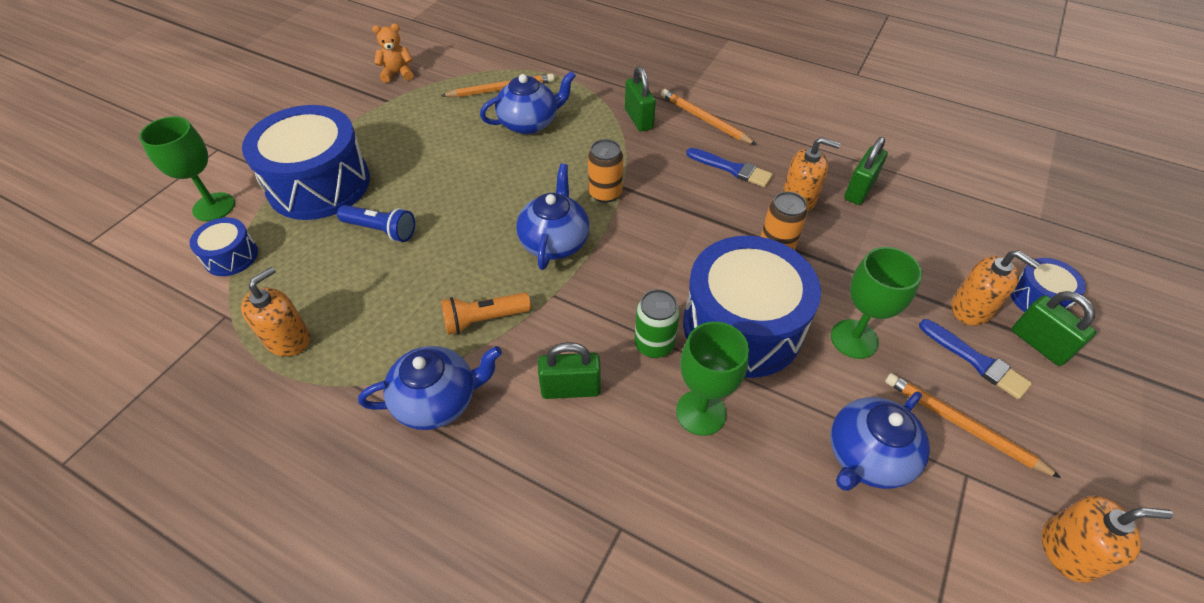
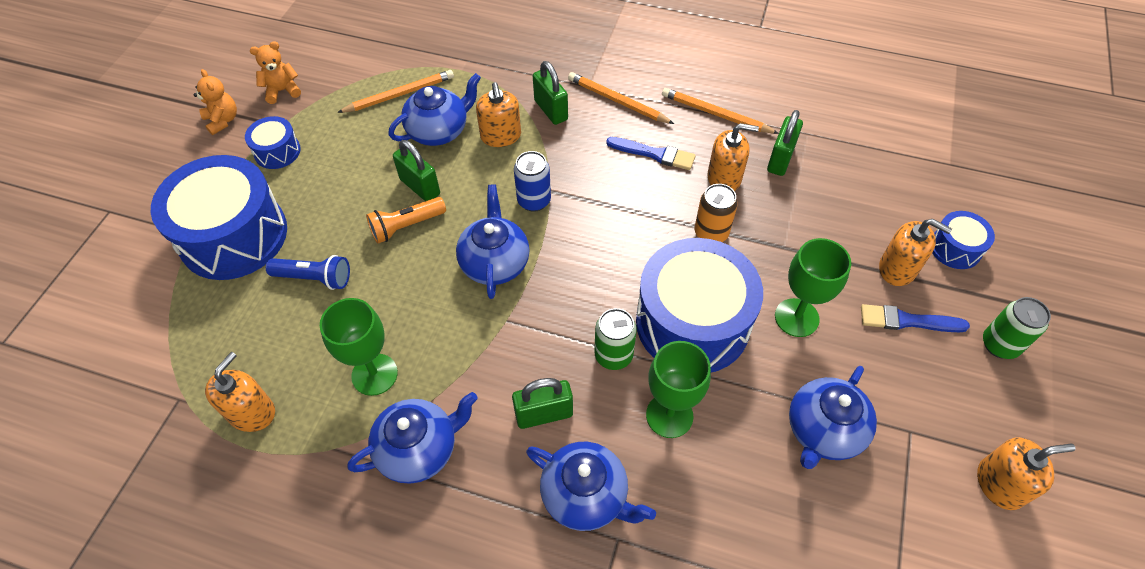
camera: 10 degrees left, 5 degrees up
(214, 207) = (127, 280): green goblet -> green goblet (374, 374)
(231, 256) = (164, 333): blue drum -> blue drum (277, 151)
(339, 90) = (223, 120): none -> orange teddy bear
(484, 319) = (444, 358): orange flashlight -> orange flashlight (406, 226)
(586, 134) = (501, 136): none -> orange soap dispenser
(596, 477) = (586, 495): none -> blue teapot
(605, 193) = (534, 201): orange can -> blue can
(962, 425) = (901, 385): orange pencil -> orange pencil (716, 114)
(976, 361) = (907, 321): blue brush -> blue brush turned 150 degrees clockwise
(1039, 344) = (960, 294): green padlock -> green padlock (420, 187)
(1080, 402) = (999, 345): none -> green can

